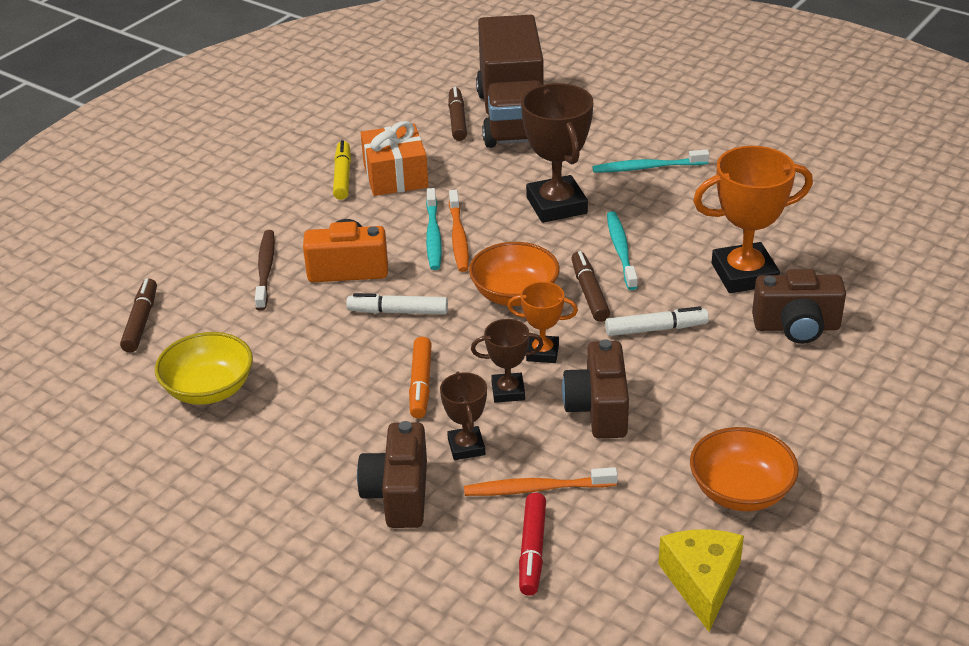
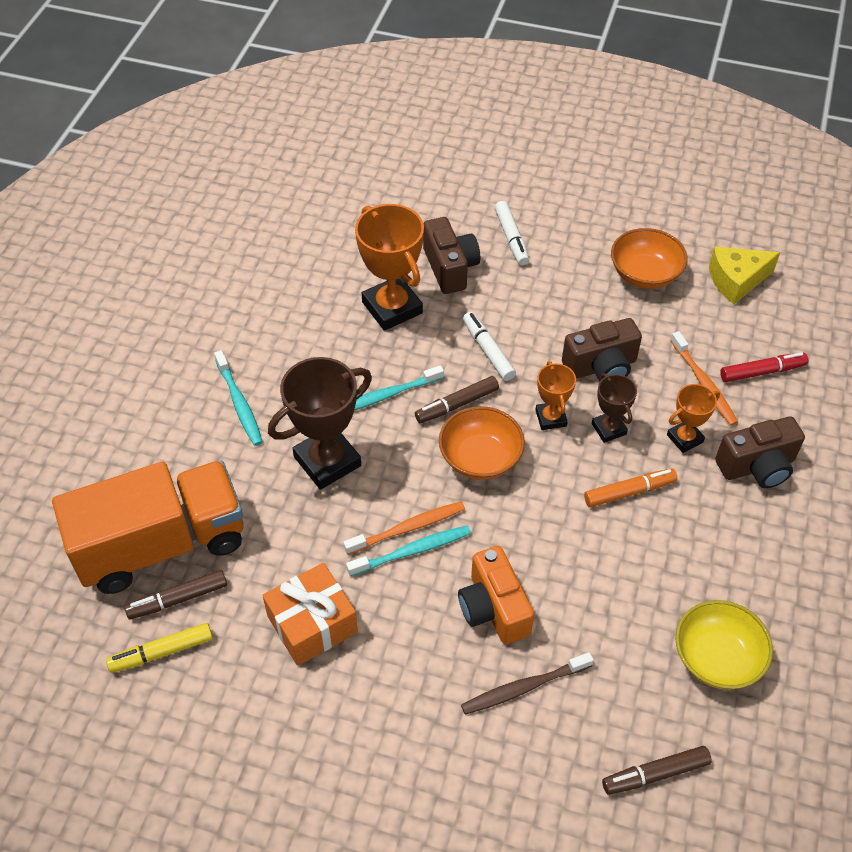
camera: 110 degrees left, 15 degrees up
(343, 176) = (327, 679): yellow marker -> yellow marker (161, 652)
(398, 311) = (541, 542): white marker -> white marker (511, 238)
(466, 447) = (685, 438): brown trophy -> orange trophy
(513, 117) = (161, 544): brown truck -> orange truck

